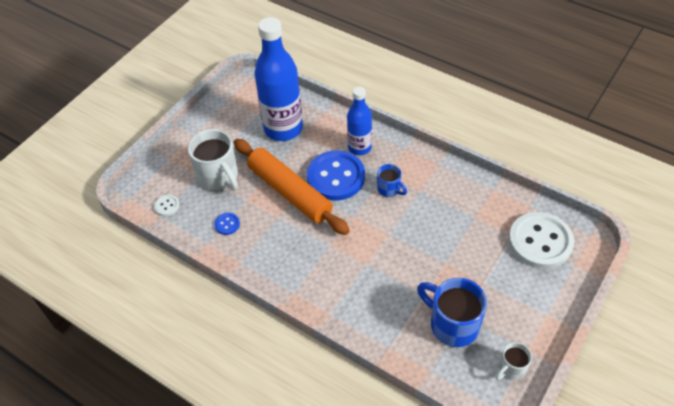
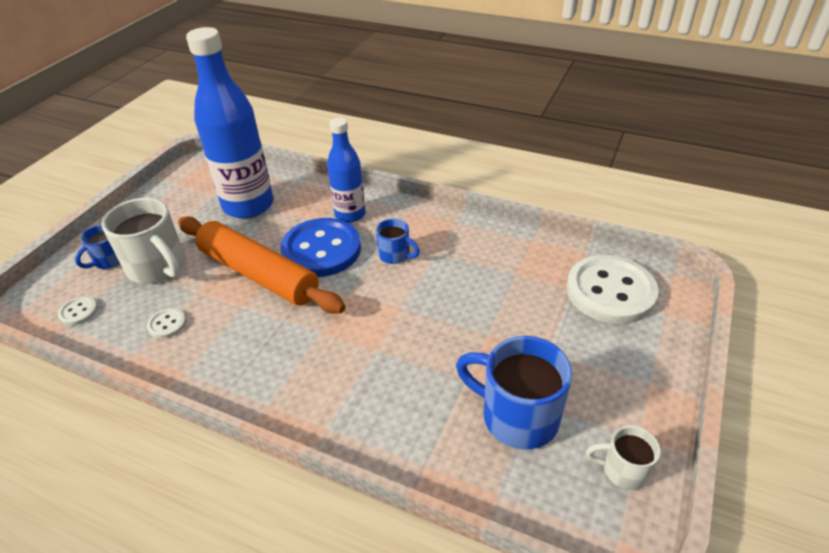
camera: 10 degrees left, 10 degrees down
(183, 166) = (108, 260): none -> blue mug
(227, 224) = (167, 324): blue button -> white button
(511, 368) = (623, 470): white mug -> white mug turned 60 degrees clockwise

